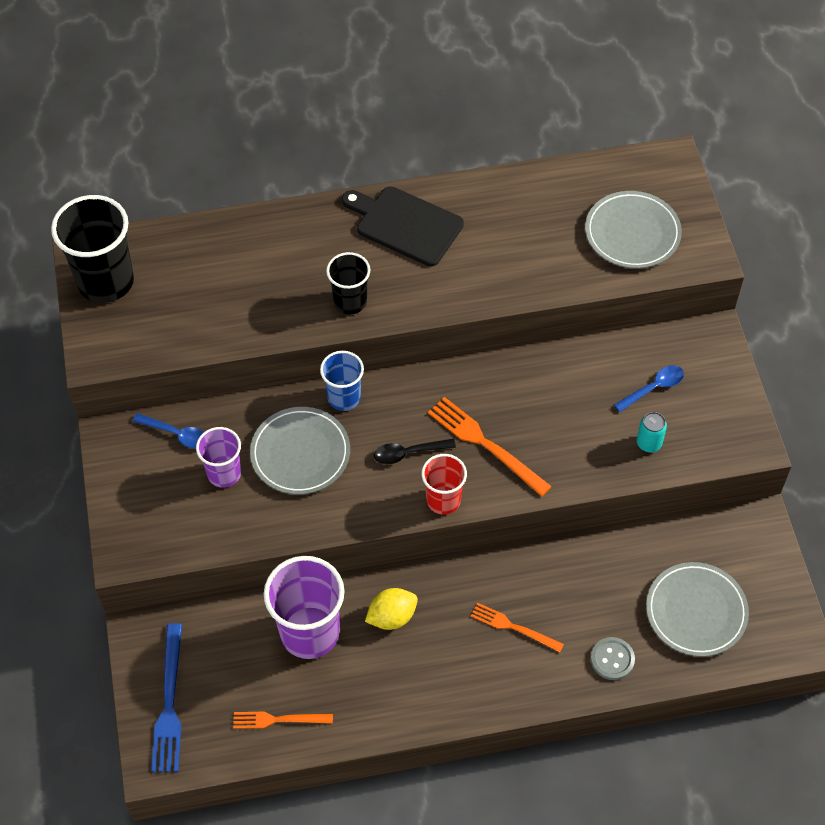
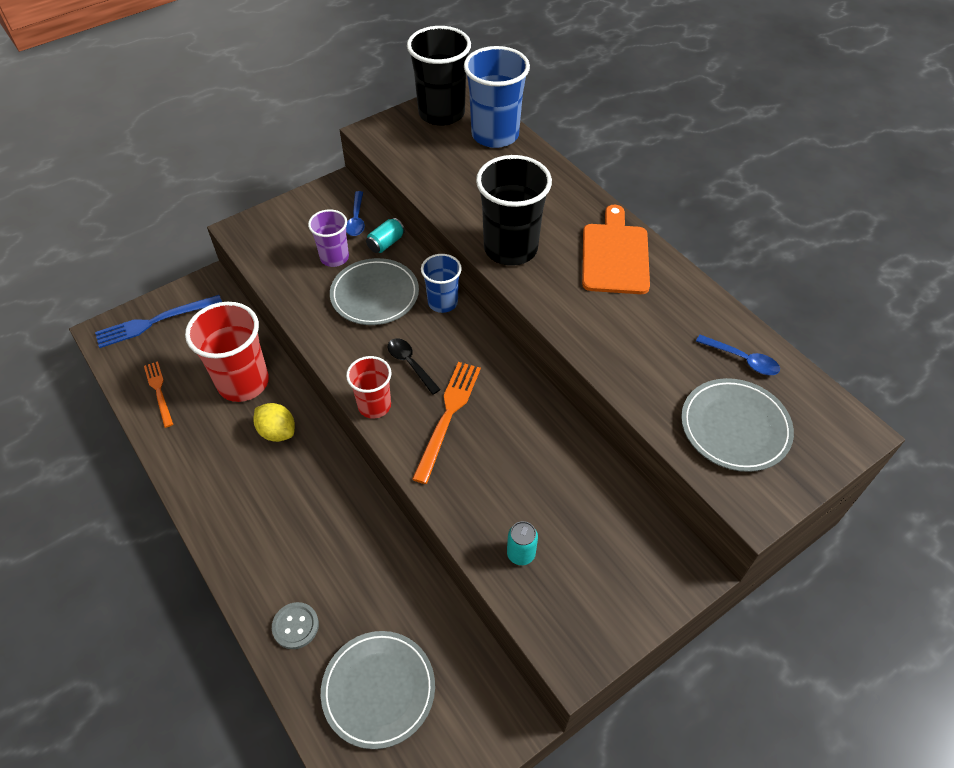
camera: 65 degrees right, 5 degrees down
(174, 248) = (495, 135): none -> blue cup
(230, 418) = (386, 243): none -> turquoise can
(310, 632) = (243, 382): purple cup -> red cup
(350, 302) = (510, 248): black cup -> black cup, size x1.72
(405, 225) = (615, 255): black cutting board -> orange cutting board
(513, 627) = (300, 527): orange fork -> none
(653, 388) = (589, 535): blue spoon -> blue spoon (742, 359)

